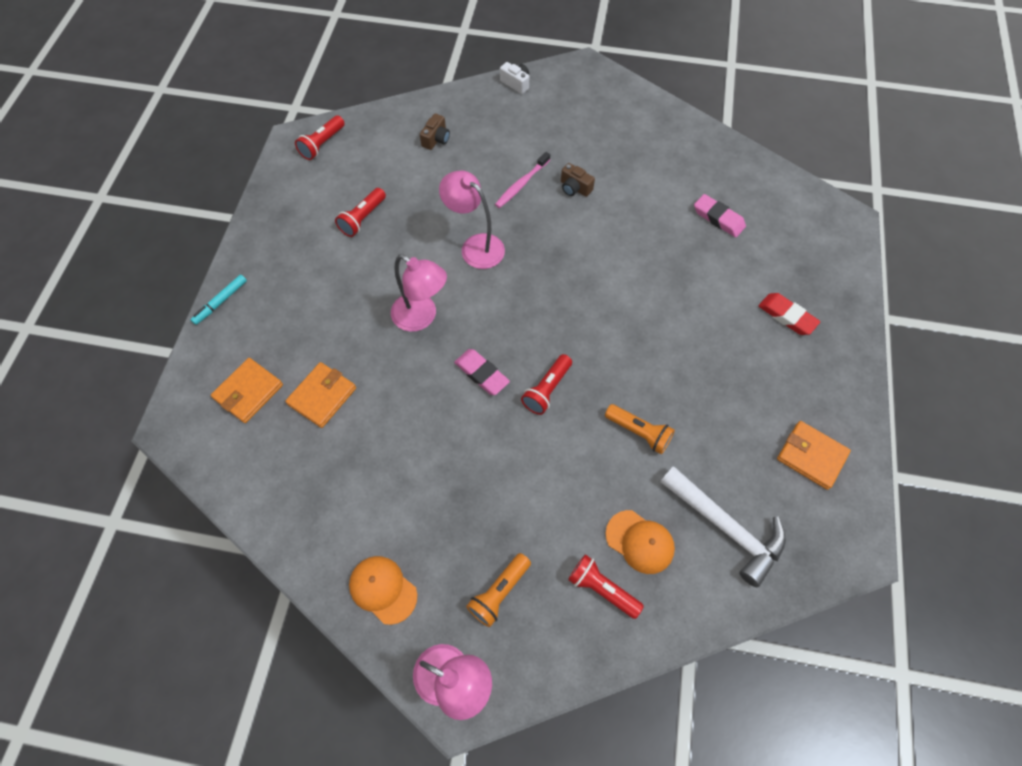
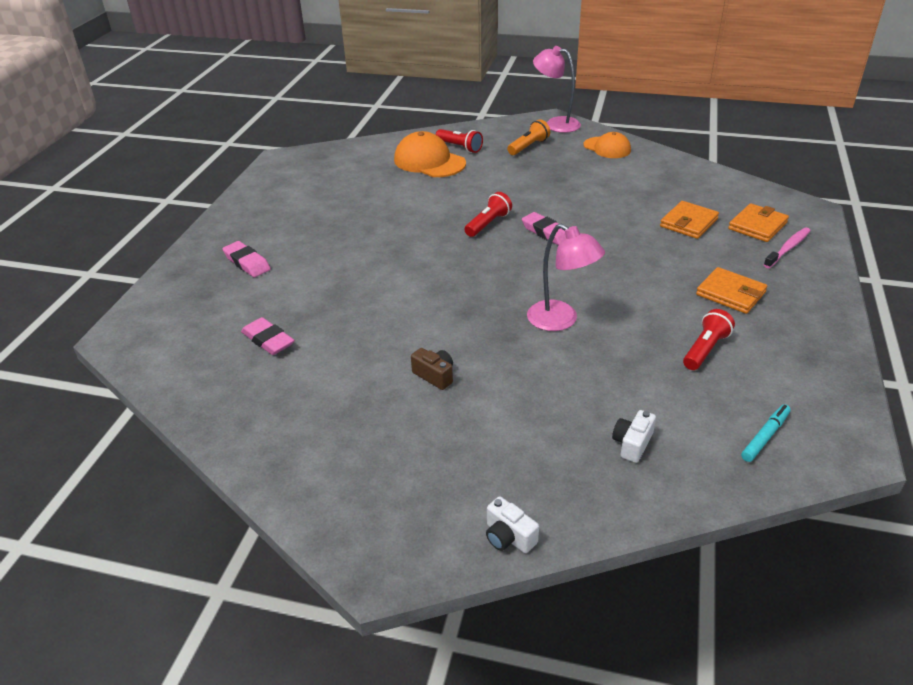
camera: 175 degrees left, 25 degrees down
(221, 302) = (829, 281): turquoise marker -> turquoise marker (765, 436)
(322, 144) = (805, 441): red flashlight -> none
(421, 317) = (610, 267): pink lamp -> none
(436, 139) = (632, 444): brown camera -> white camera
(521, 184) = (505, 381): pink toothbrush -> pink toothbrush (788, 248)
(639, 432) = (414, 203): orange flashlight -> none
(640, 542) = (429, 161): orange cap -> orange cap, size x1.53
(725, 527) = (366, 166): white hammer -> none
(787, 316) = (247, 263): red eraser -> pink eraser
(811, 456) = (284, 191): orange wallet -> orange wallet (730, 293)

